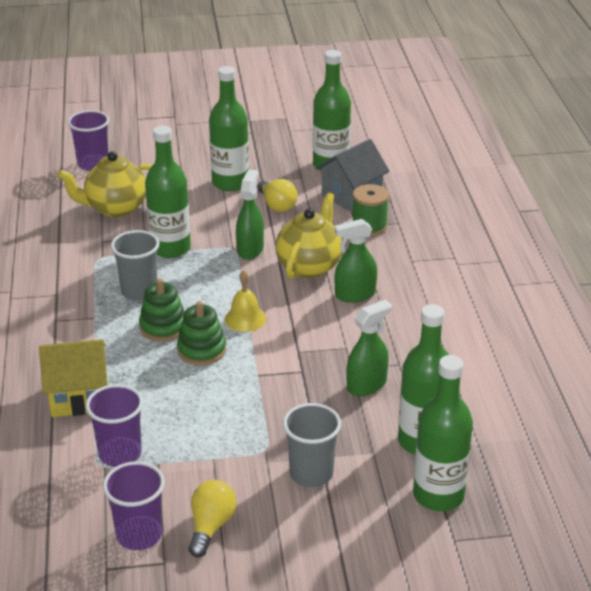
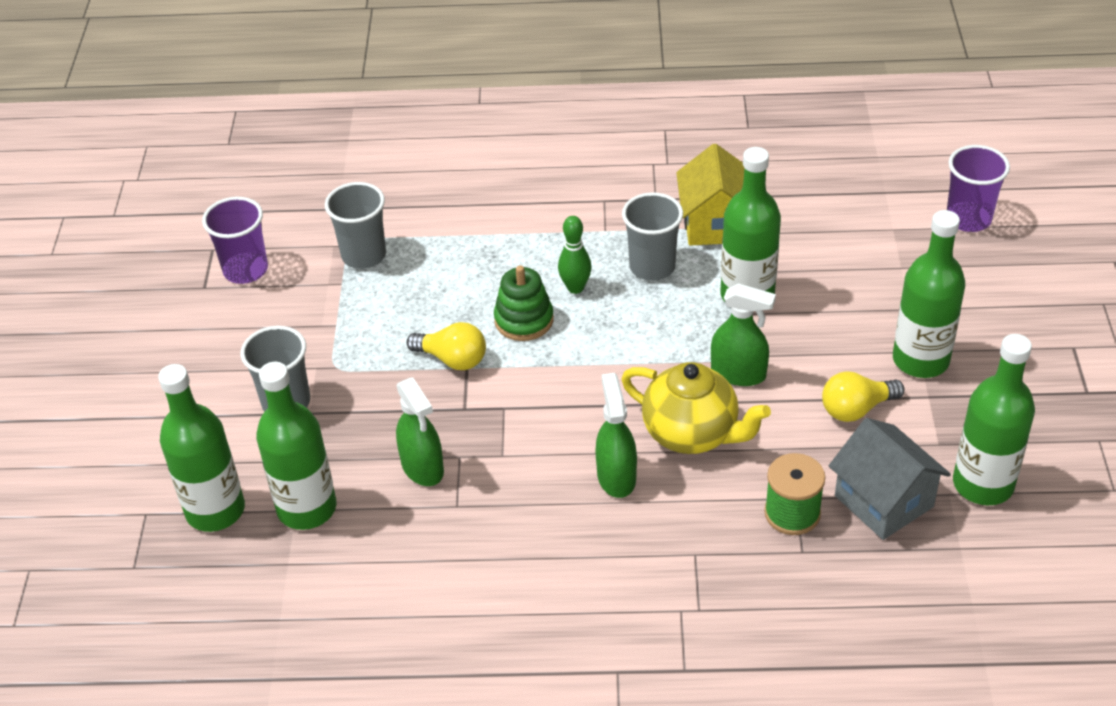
camera: 100 degrees right, 10 degrees up
(78, 397) = (462, 223): yellow house -> yellow house (715, 224)
(115, 208) = (850, 243): yellow teapot -> none
(120, 454) = (364, 255): purple cup -> grey cup
(163, 327) = (575, 288): green stacking toy -> green bowling pin
(211, 526) = (238, 320): yellow light bulb -> yellow light bulb (452, 359)
(245, 319) = (580, 361): yellow bell -> none

